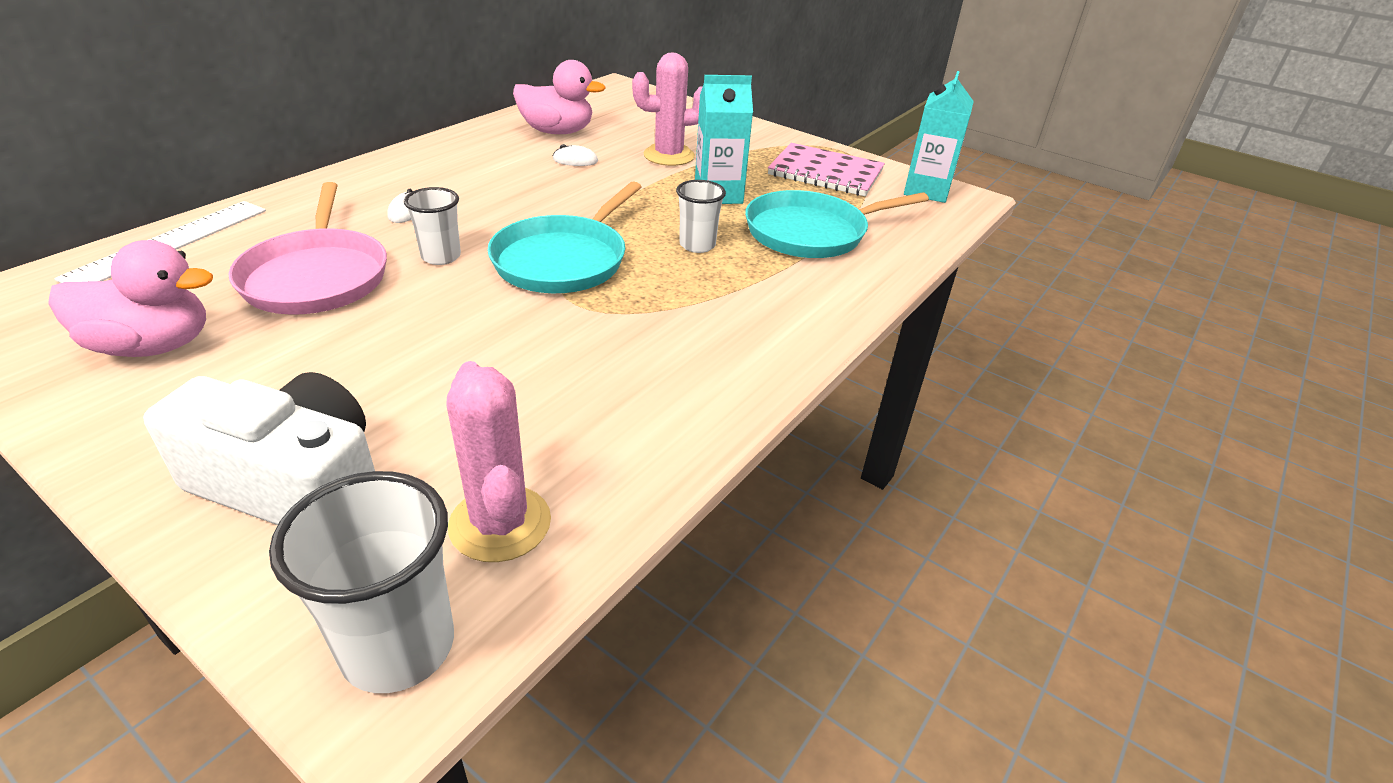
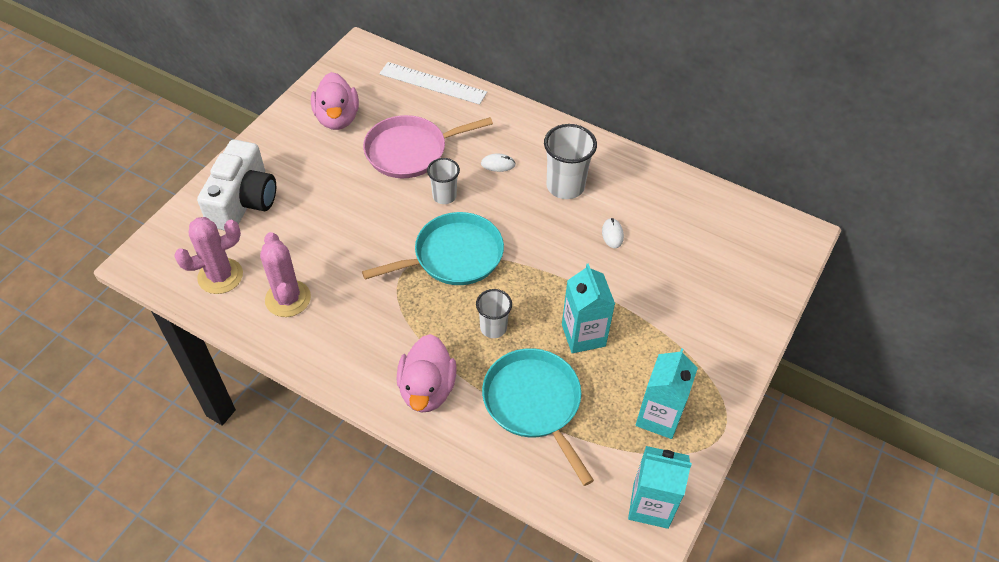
camera: 85 degrees right, 15 degrees up
(398, 647) = (159, 260): white cup -> white cup (565, 186)
(557, 132) = (664, 213): pink duck -> pink duck (427, 389)
(563, 260) = (454, 256): turquoise pan -> turquoise pan turned 135 degrees clockwise
(669, 156) = (647, 294): pink cactus -> pink cactus (288, 299)
(825, 173) = (658, 417): pink notebook -> turquoise carton

